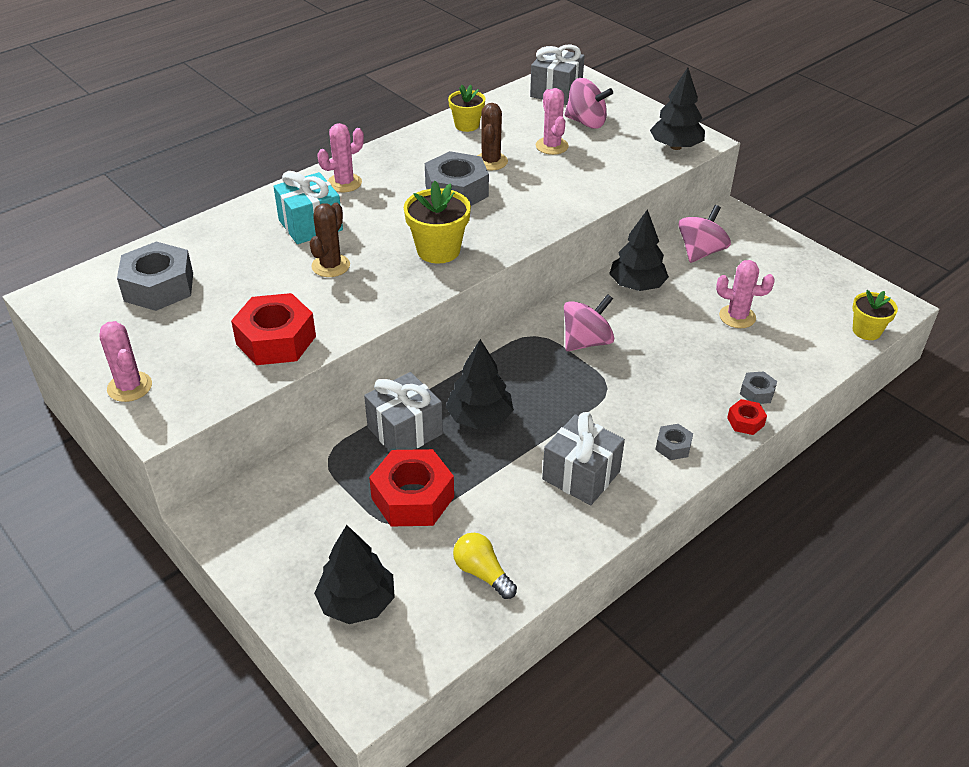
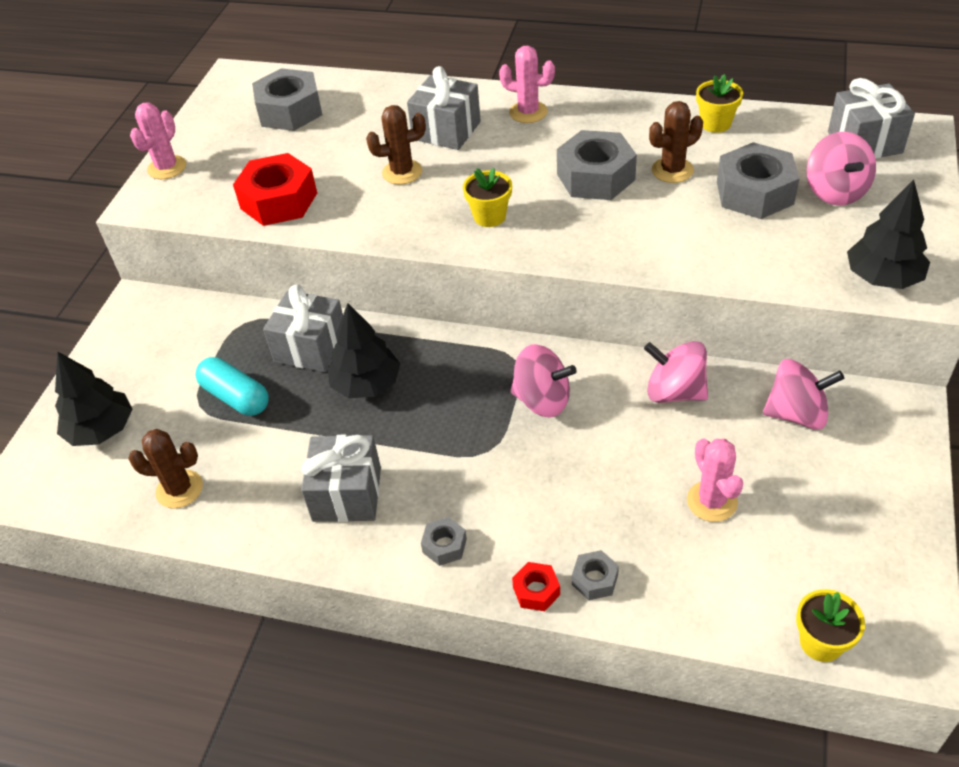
camera: 60 degrees right, 5 degrees up
(310, 225) = (446, 130): turquoise gift -> grey gift
(412, 497) = (236, 397): red nut -> turquoise capsule
(438, 250) = (489, 216): yellow flower pot -> yellow flower pot, size x0.66
(482, 573) = (179, 489): yellow light bulb -> brown cactus
(552, 146) = (754, 192): pink cactus -> grey nut
(637, 285) = (674, 392): black tree -> pink spinning top

